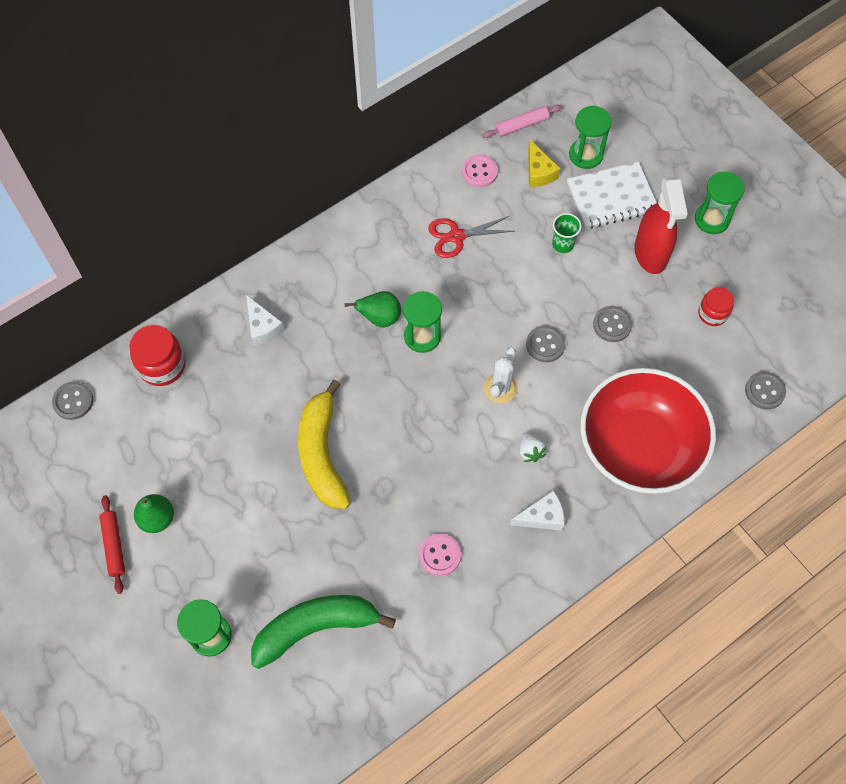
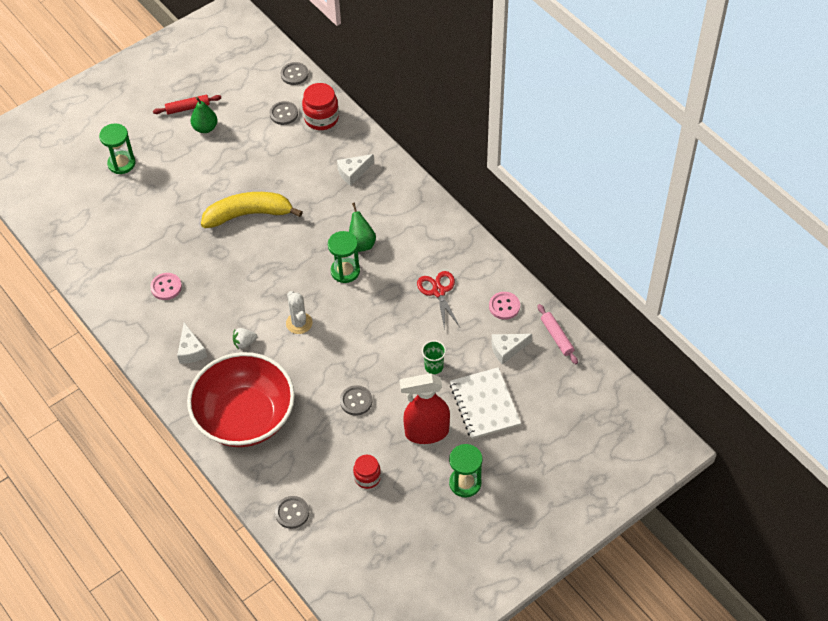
camera: 90 degrees right, 10 degrees down
(315, 628) = (121, 218): green banana -> none
(500, 388) = (299, 323): white cactus -> white cactus turned 45 degrees clockwise
(539, 172) = (507, 349): yellow cheese -> white cheese
(545, 345) = (337, 353): grey button -> grey button (284, 114)
(585, 155) = (529, 385): green hourglass -> none

